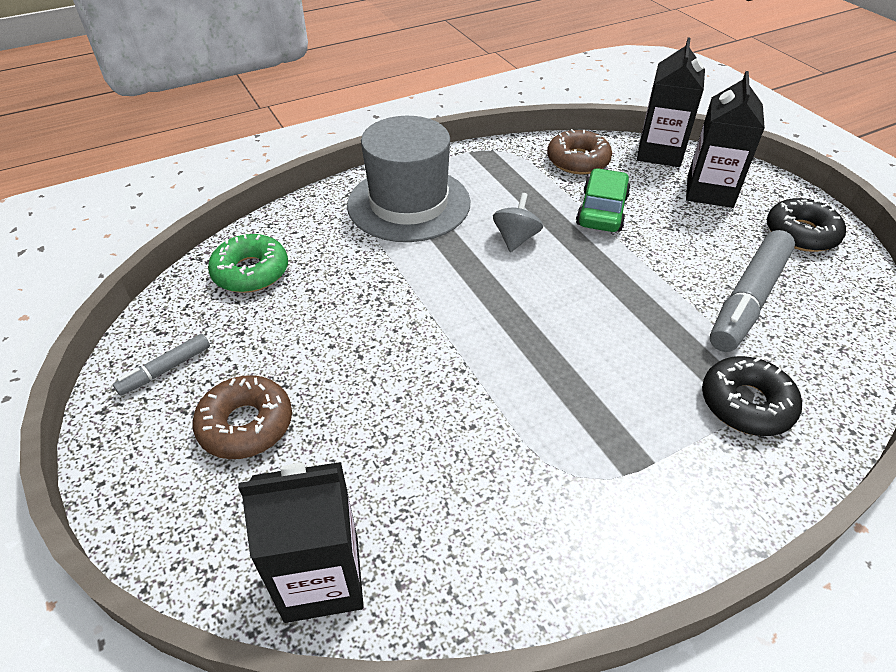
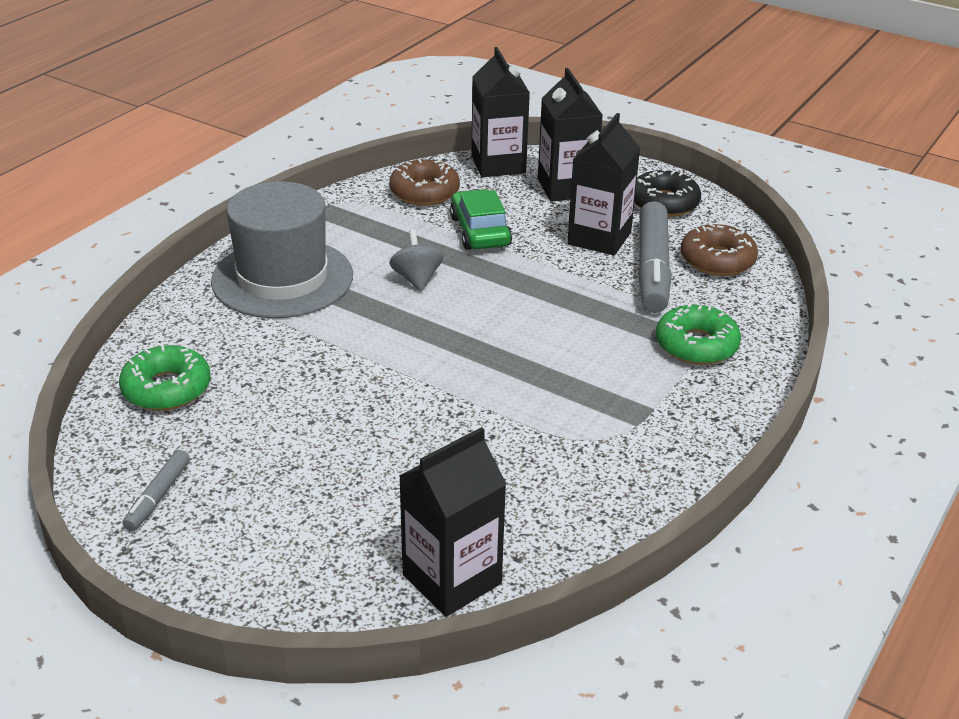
camera: 30 degrees left, 10 degrees down
(246, 425) = (285, 508): brown donut -> brown donut (717, 260)
(711, 250) = (599, 238): none -> black carton
(746, 404) = (696, 345): black donut -> green donut

